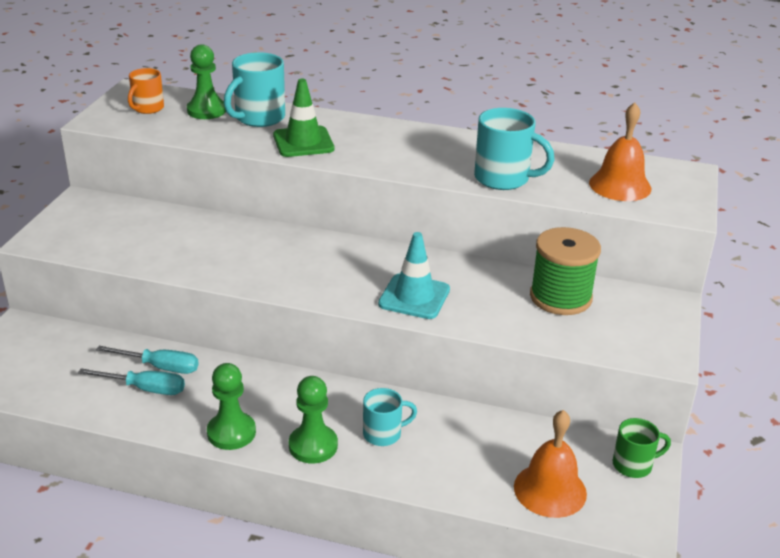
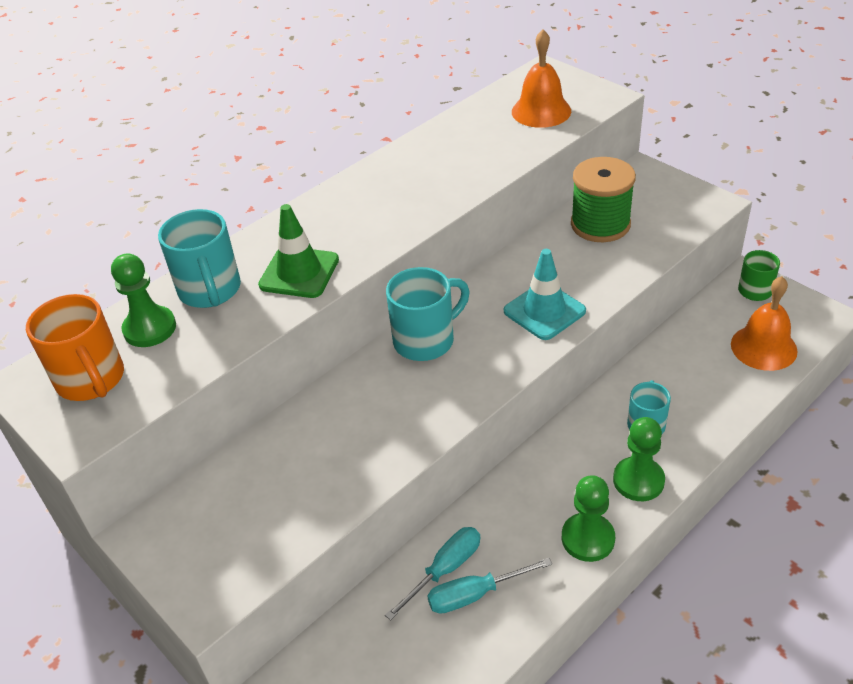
camera: 55 degrees left, 10 degrees up
(145, 389) = (475, 594): turquoise screwdriver -> turquoise screwdriver turned 150 degrees counterclockwise
(147, 108) = (91, 380): orange mug -> orange mug, size x1.61
(503, 179) = (482, 168): turquoise mug -> turquoise mug (426, 340)

